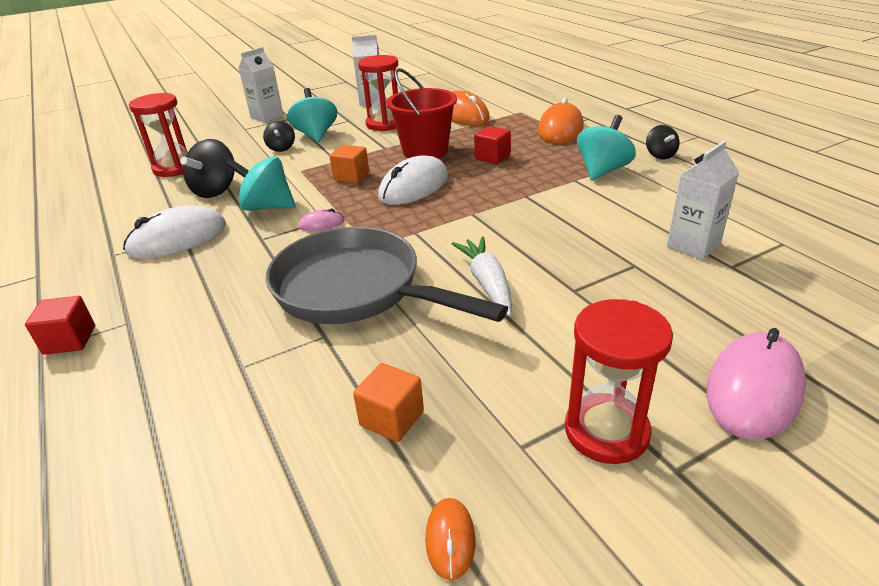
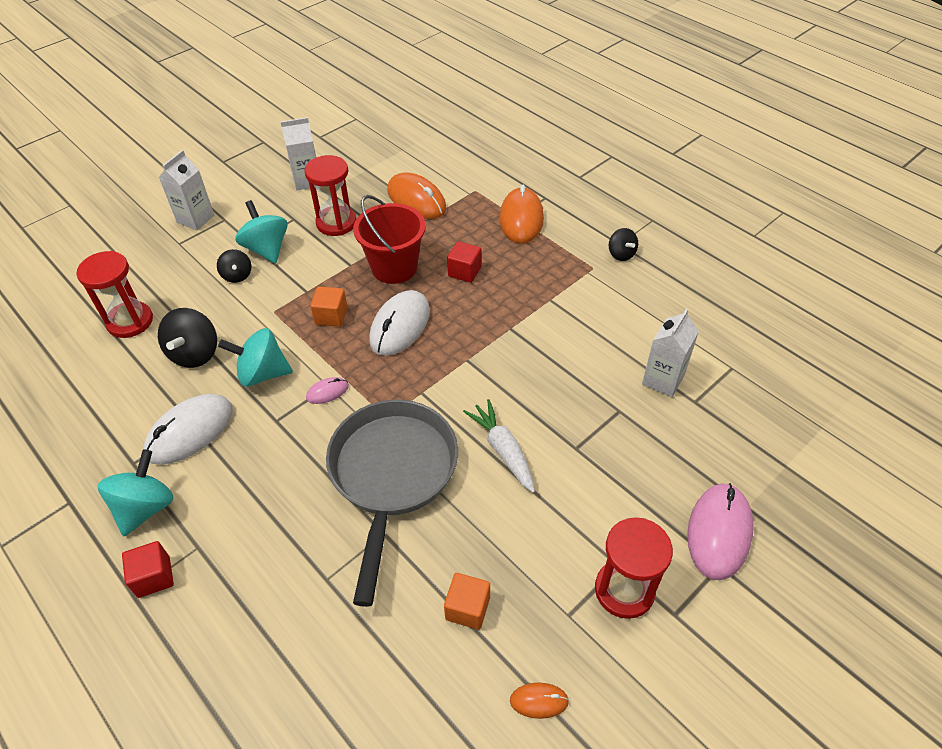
camera: 15 degrees left, 15 degrees up
(356, 290) = (392, 475): grey pan -> grey pan turned 75 degrees clockwise
(450, 539) = (539, 701): orange mouse -> orange mouse turned 75 degrees counterclockwise
(602, 171) = (573, 283): turquoise spinning top -> turquoise spinning top (145, 507)

